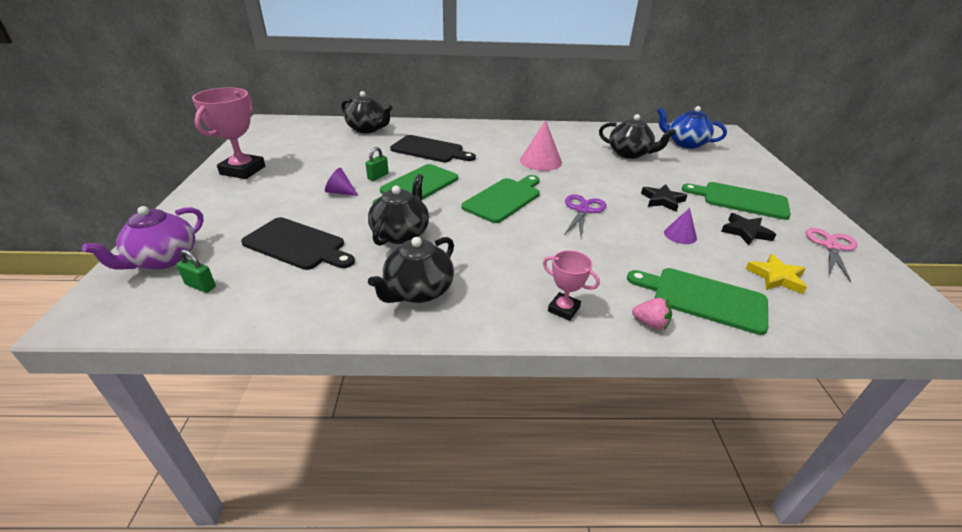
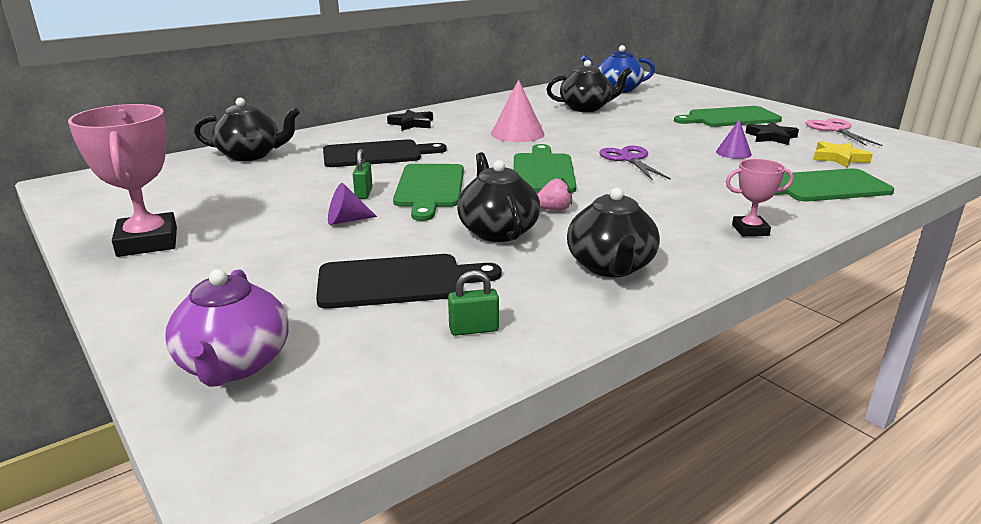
camera: 35 degrees left, 10 degrees down
(200, 286) = (353, 363): green padlock -> green padlock (473, 329)
(650, 323) = (822, 215): pink strawberry -> pink strawberry (553, 209)
(662, 200) = (676, 134): black star -> black star (412, 124)

